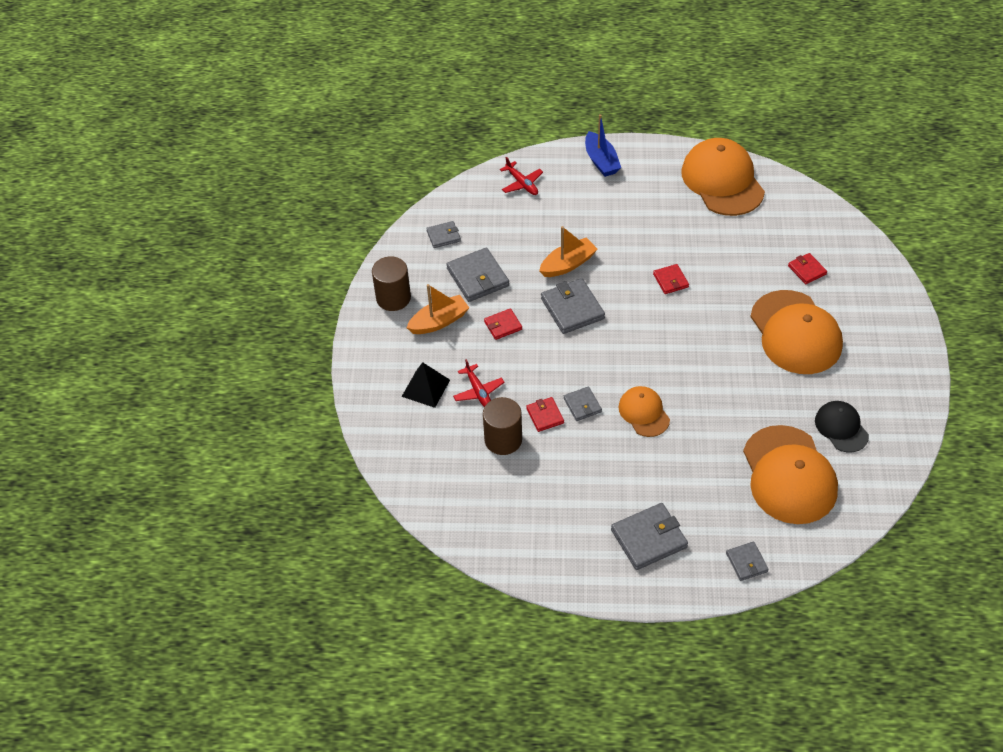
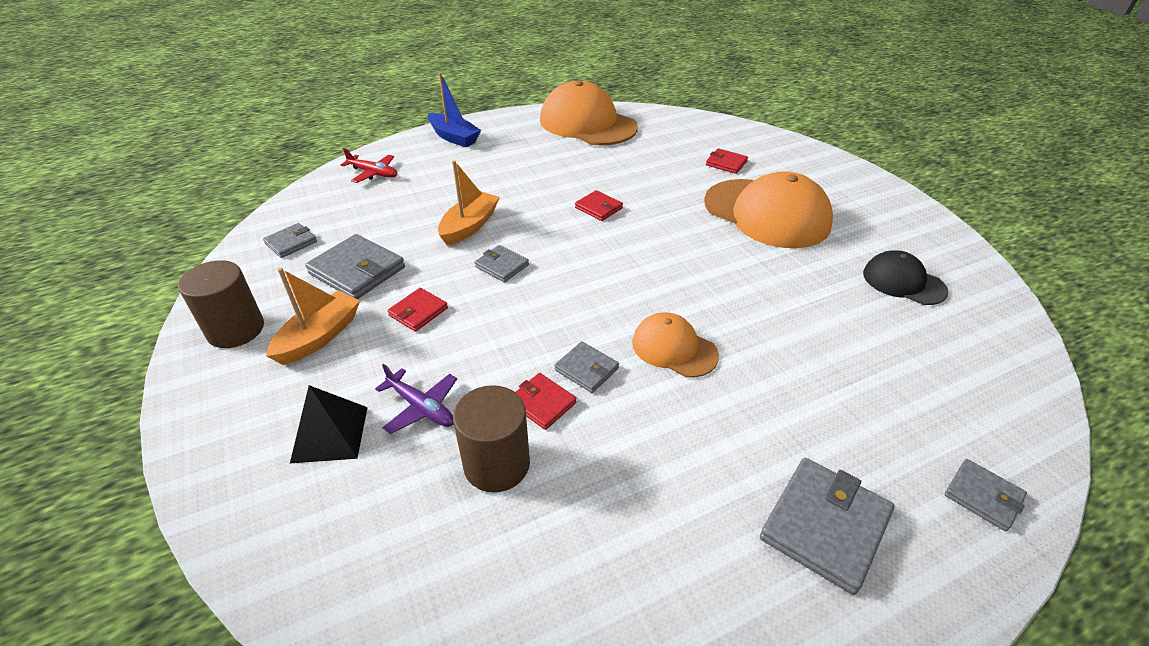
camera: 30 degrees left, 10 degrees down
(478, 391) = (421, 407): red plane -> purple plane
(572, 308) = (502, 266): grey wallet -> grey wallet, size x0.57
(789, 475) = (907, 353): orange cap -> none

